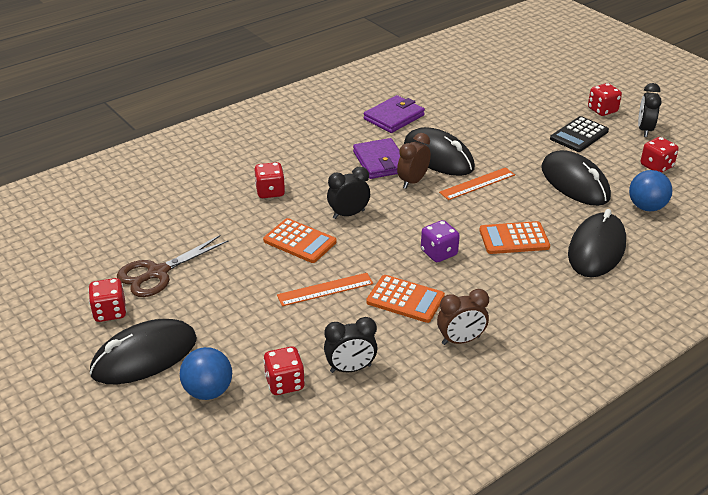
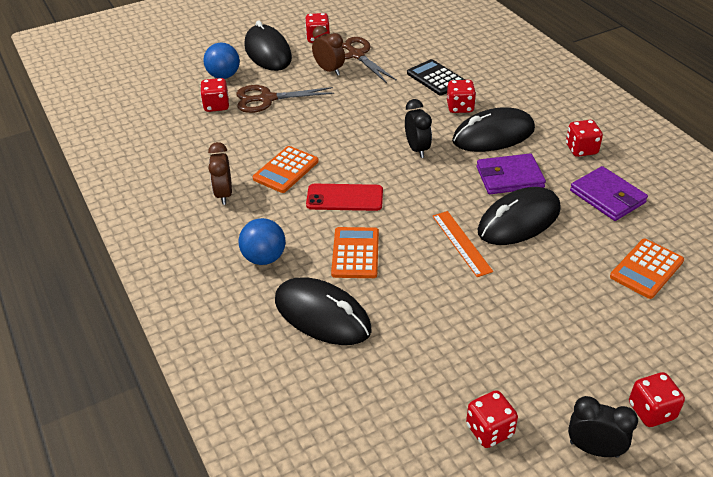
camera: 100 degrees right, 5 degrees up
(264, 337) = (267, 99): none -> brown scissors
(299, 241) = (381, 120): orange calculator -> orange calculator (646, 269)
(325, 289) = (313, 129): orange ruler -> none
(331, 127) = (581, 149): none -> red dice
(350, 369) = (217, 135): black clock -> none
(413, 181) = (469, 195): brown clock -> brown clock (329, 70)
(439, 253) = (344, 198): purple dice -> red phone
(574, 183) = (456, 329): black mouse -> black mouse (493, 135)
(579, 135) = (574, 363): black calculator -> black calculator (436, 78)
(646, 207) = (394, 387): blue ball -> blue ball (264, 258)

